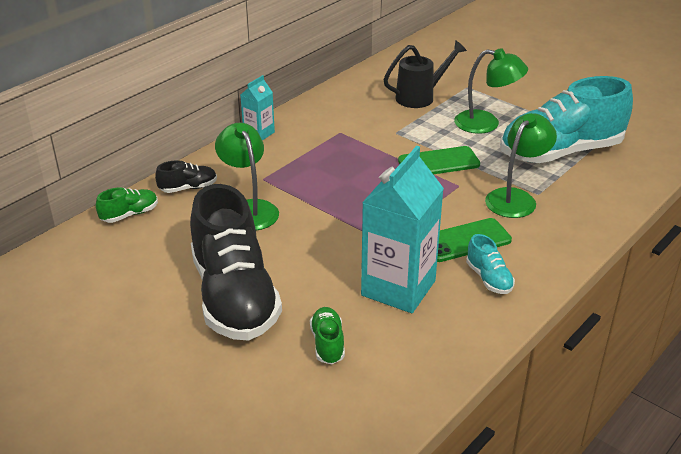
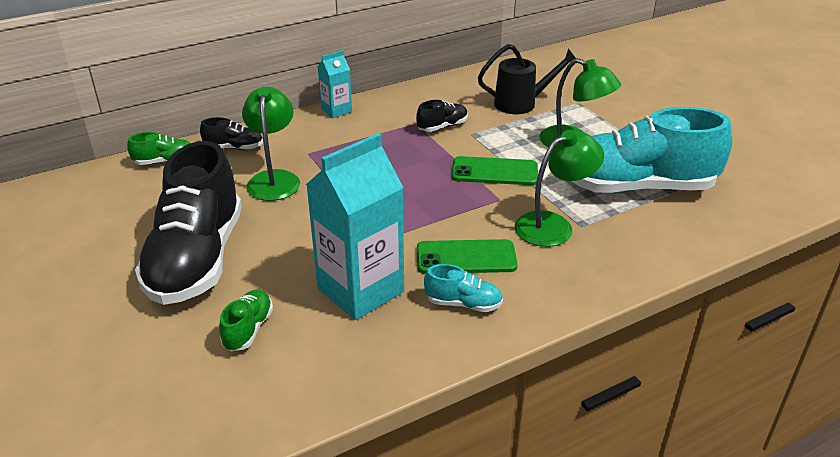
camera: 20 degrees right, 0 degrees up
(366, 131) = (442, 127): none -> black shoe
(489, 278) = (463, 304): turquoise shoe -> turquoise shoe turned 75 degrees counterclockwise

